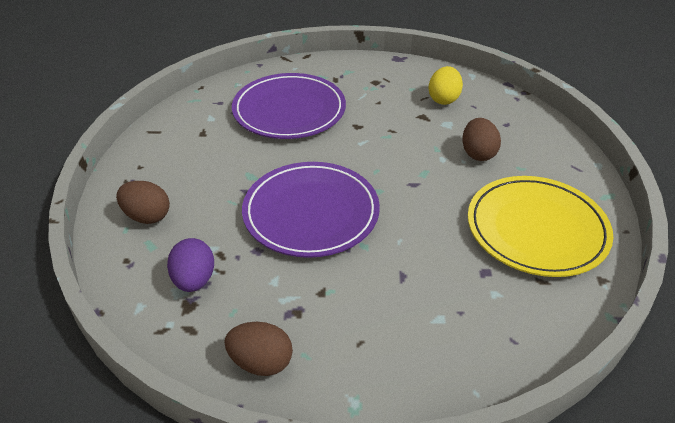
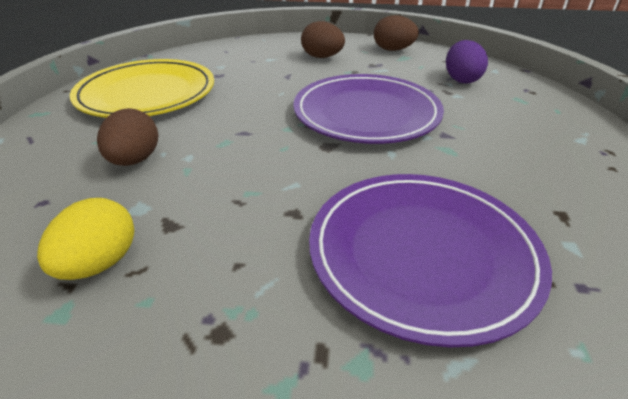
camera: 175 degrees left, 5 degrees down
(147, 216) = (545, 118): brown egg -> brown egg (322, 57)

